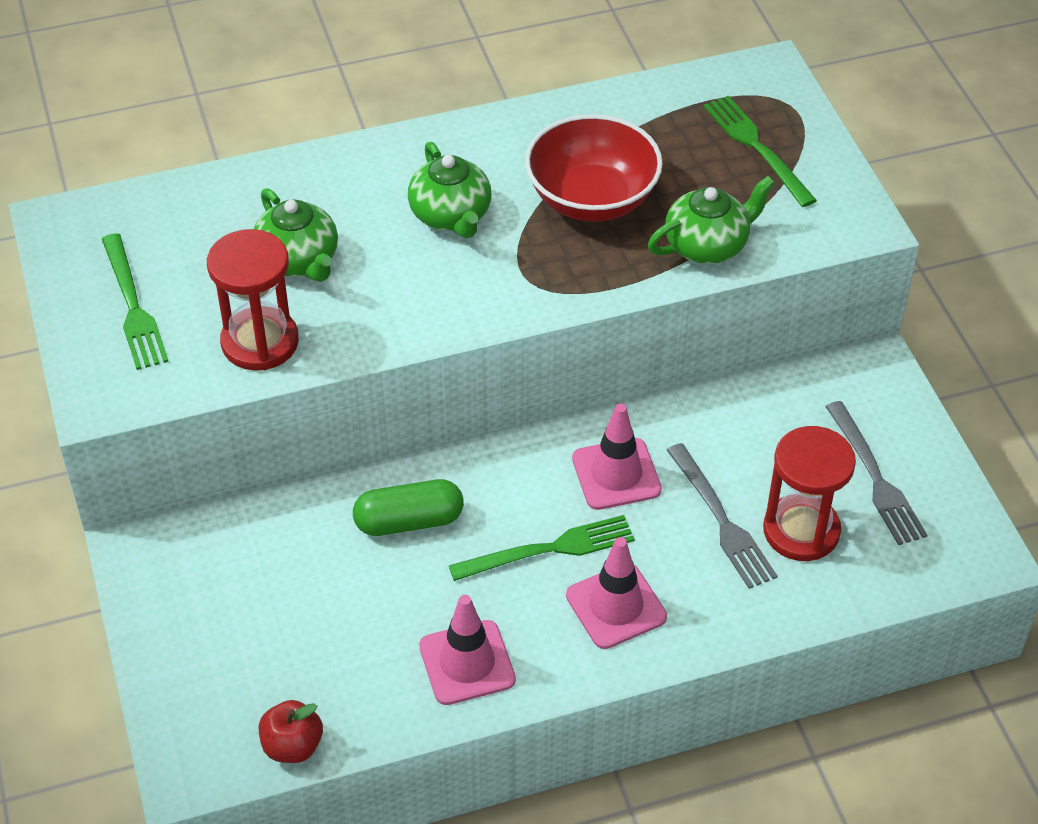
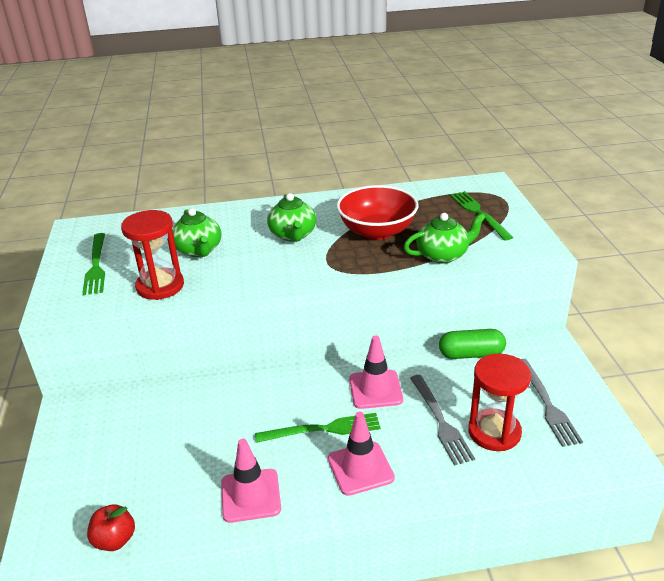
camera: 10 degrees right, 15 degrees down
(409, 521) = (238, 405): green capsule -> green capsule (471, 354)

